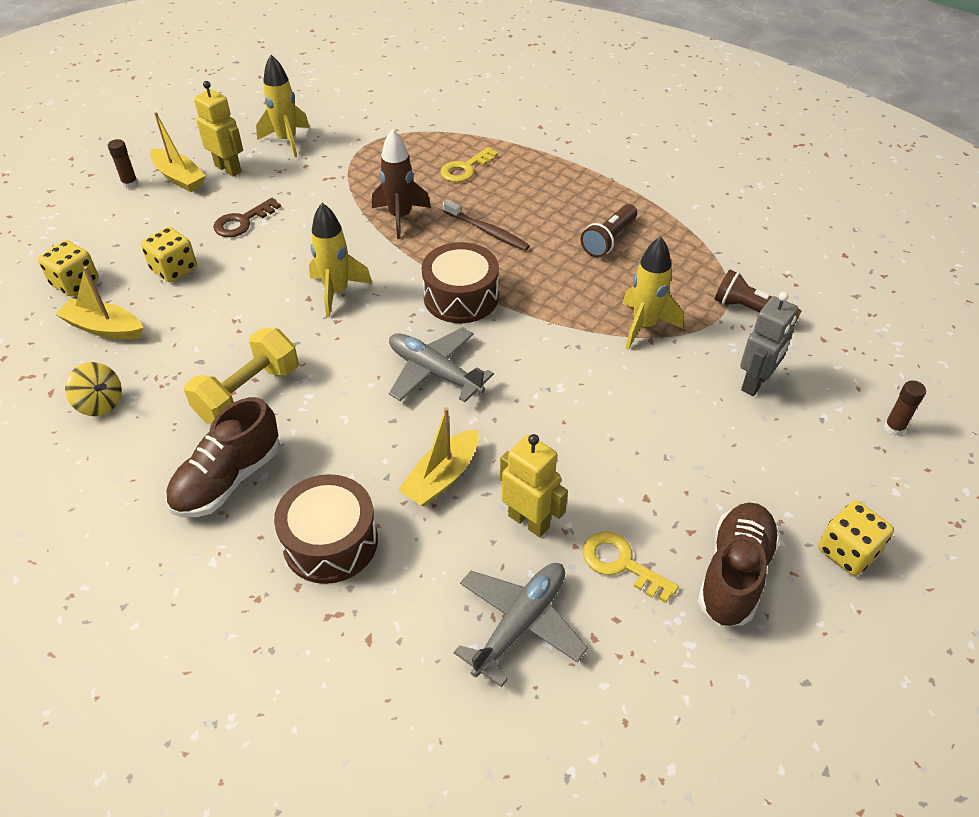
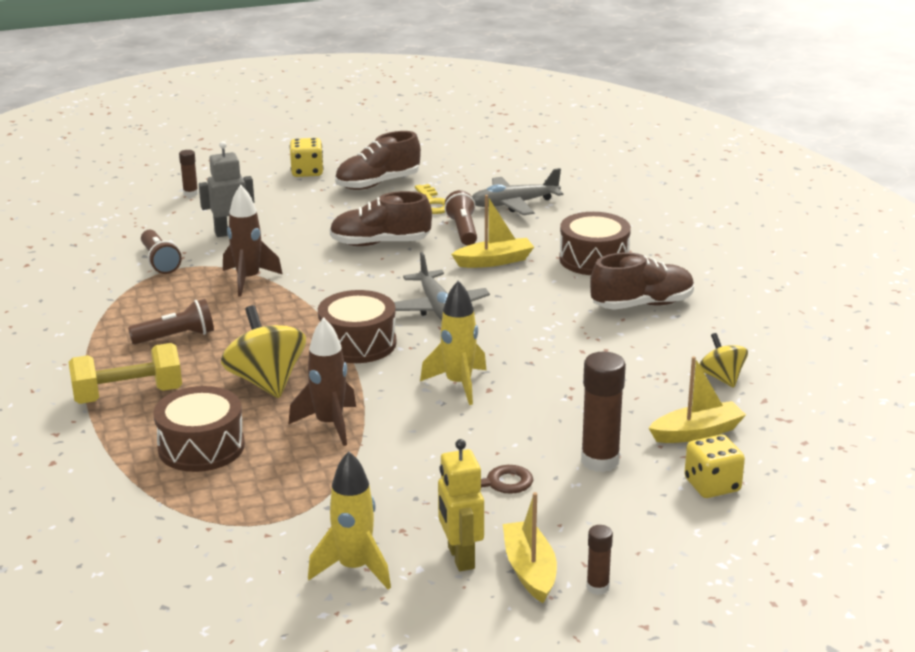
camera: 145 degrees left, 20 degrees down
(104, 328) = (697, 432): yellow boat -> yellow boat turned 75 degrees counterclockwise
(174, 269) = (600, 461): yellow dice -> brown glue stick
(248, 393) = (594, 344): yellow dumbbell -> yellow dumbbell (128, 395)
(465, 169) = (201, 447): yellow key -> brown drum
(487, 231) = (266, 382): brown toothbrush -> yellow spinning top
(529, 521) = (463, 230): yellow robot -> brown flashlight
(591, 445) = (380, 243): none -> brown shoe
(644, 326) = (248, 280): yellow rocket -> brown rocket

